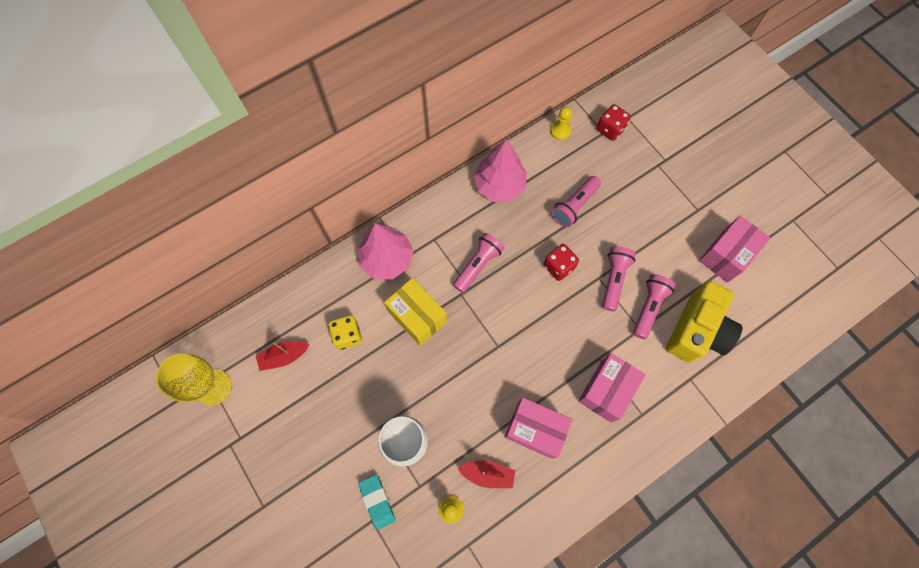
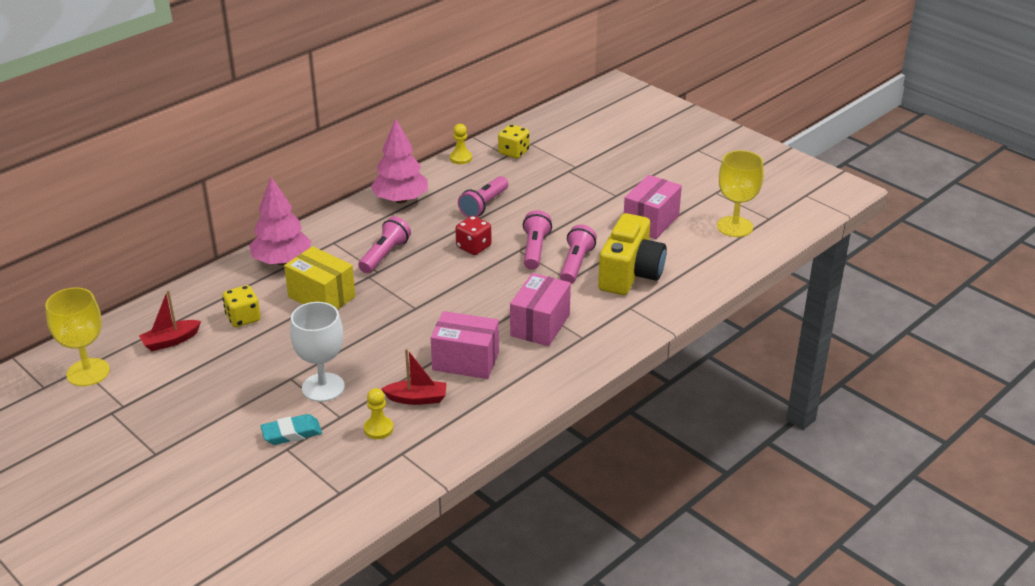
camera: 10 degrees left, 35 degrees down
(377, 501) = (291, 433): turquoise eraser -> turquoise eraser turned 75 degrees counterclockwise
(610, 129) = (513, 152): red dice -> yellow dice
(804, 275) = (734, 227): none -> yellow goblet

